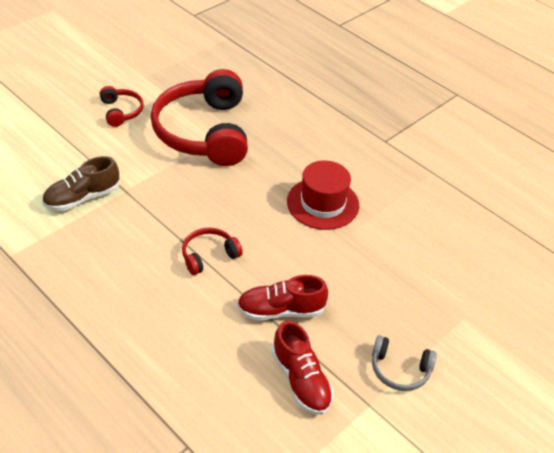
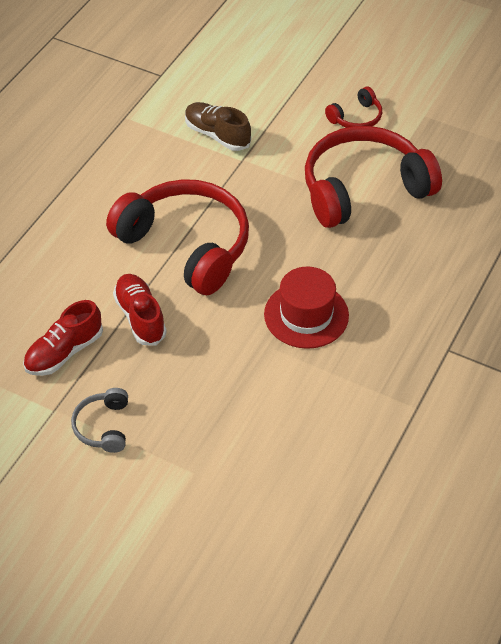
camera: 75 degrees right, 5 degrees up
(209, 255) = (186, 245): red headphones -> red headphones, size x2.26

